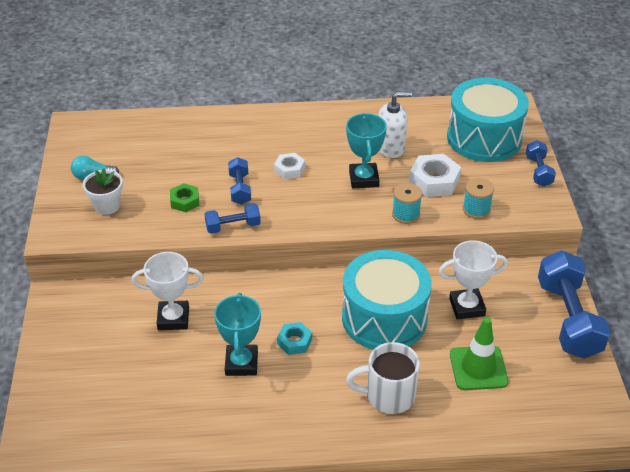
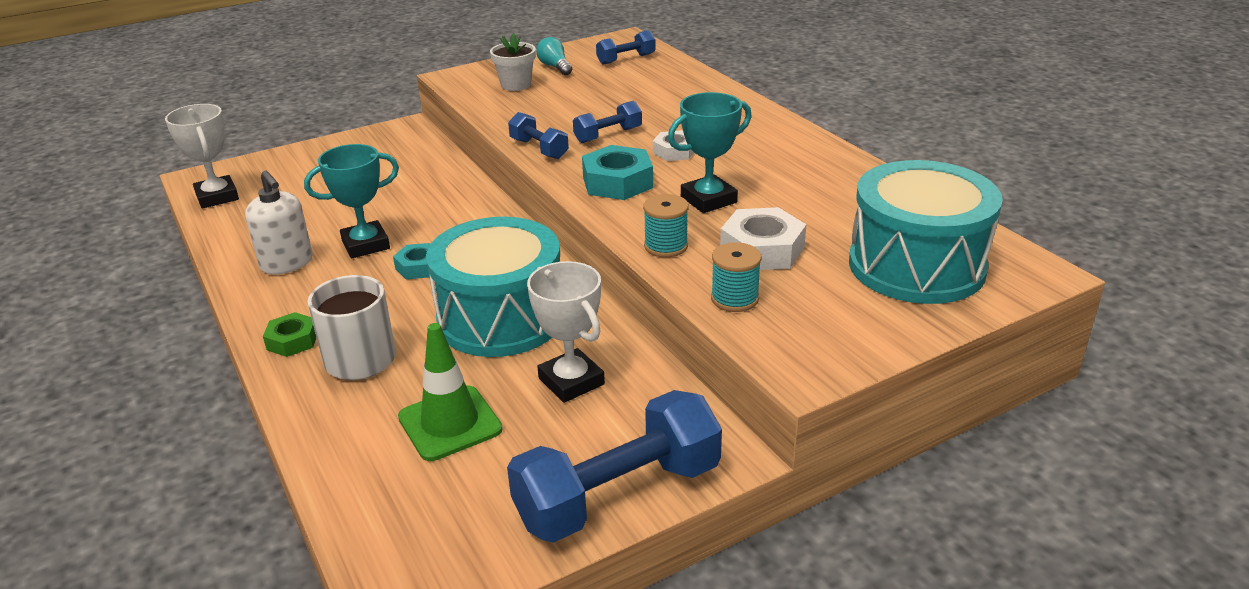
camera: 65 degrees right, 10 degrees down
(173, 318) = (412, 189): white trophy -> white trophy (217, 197)
(185, 201) = (558, 115): green nut -> green nut (292, 340)
(312, 207) = (617, 182): none -> turquoise nut
(391, 148) = (796, 201): white soap dispenser -> white soap dispenser (287, 263)
(538, 171) = (895, 335): blue dumbbell -> blue dumbbell (626, 59)

